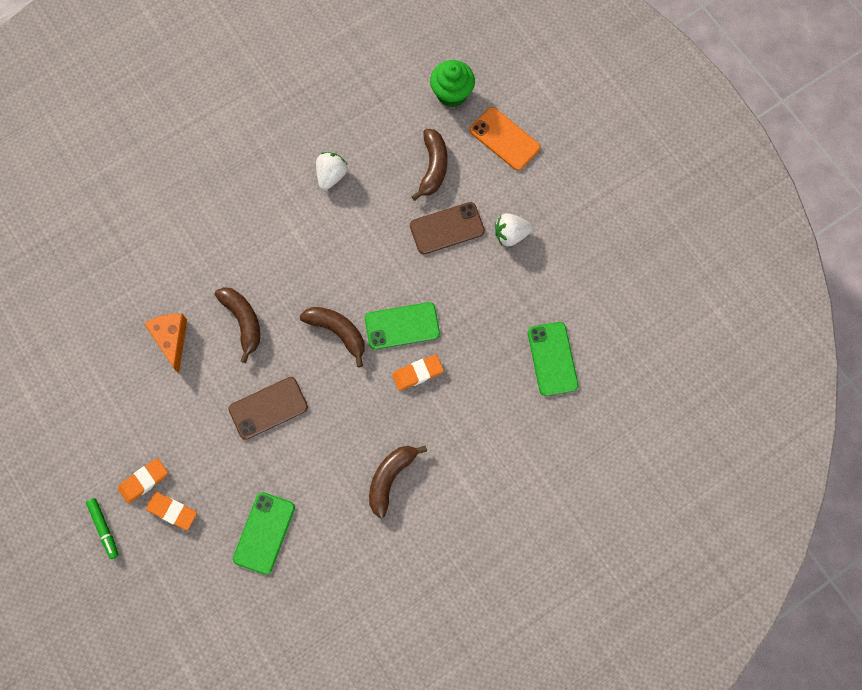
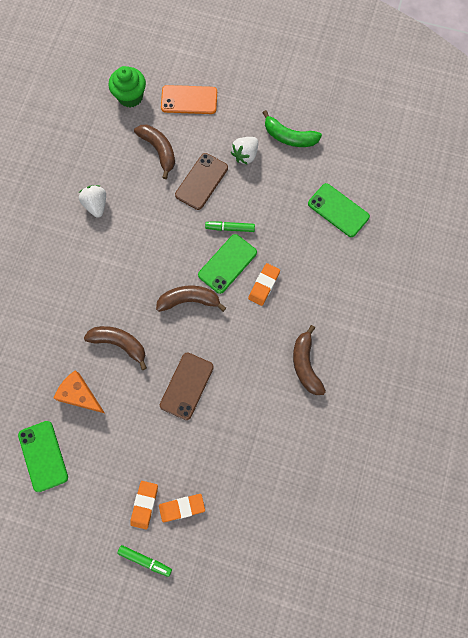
camera: 40 degrees left, 0 degrees up
(264, 533) = (256, 468): green phone -> green phone (43, 456)
(434, 294) = (230, 228): none -> green marker
(569, 249) = (289, 137): none -> green banana

